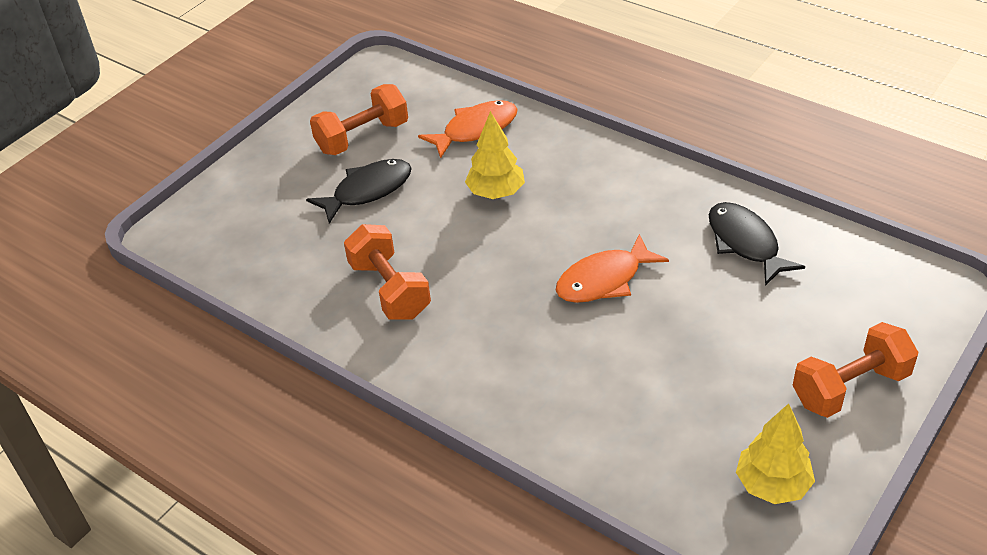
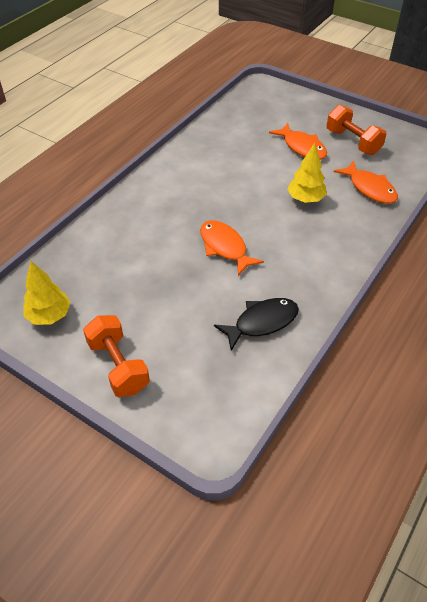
camera: 85 degrees right, 5 degrees up
(368, 191) = (302, 147): black fish -> orange fish
(389, 290) = (218, 160): orange dumbbell -> none

